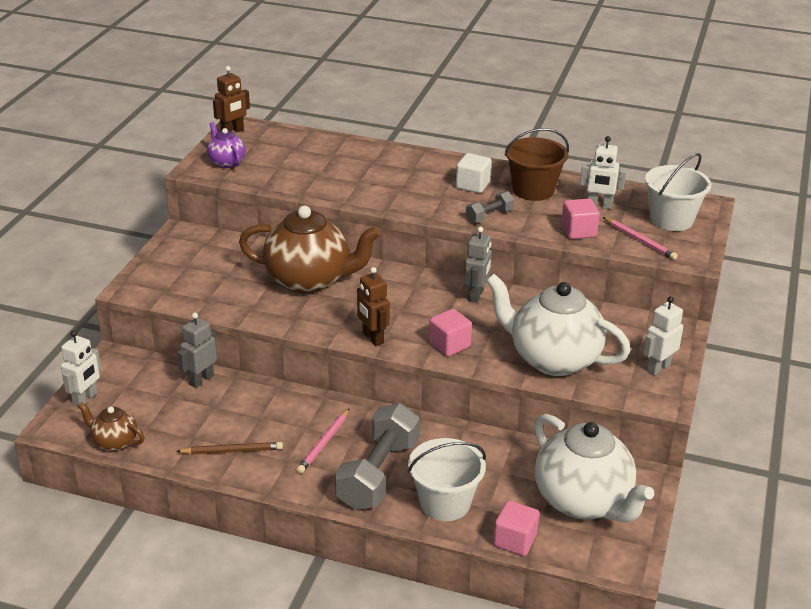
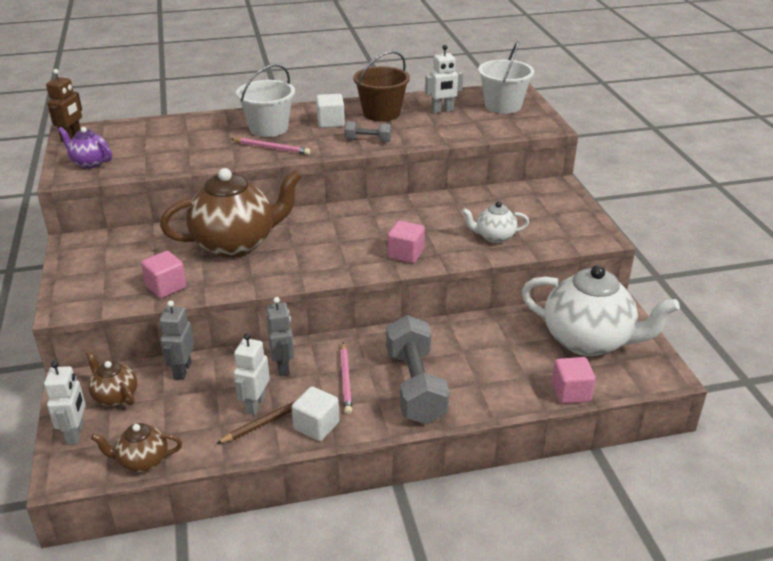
camera: 30 degrees left, 0 degrees up
(135, 381) = (115, 396): none -> brown teapot
(265, 472) = (316, 426): none -> white cube
(372, 338) = (337, 271): brown robot -> none
(445, 502) = (490, 386): white bucket -> white bucket (268, 128)
(476, 295) = (389, 210): grey robot -> grey robot (283, 367)
(489, 216) = (368, 140): grey dumbbell -> grey dumbbell turned 75 degrees clockwise
(552, 359) = (494, 237): white teapot -> white teapot, size x0.48
(578, 231) = (447, 132): pink cube -> pink cube (166, 287)
(640, 240) = (497, 125): pink pencil -> pink pencil (271, 148)
(658, 367) = (573, 217): white robot -> white robot (255, 404)

